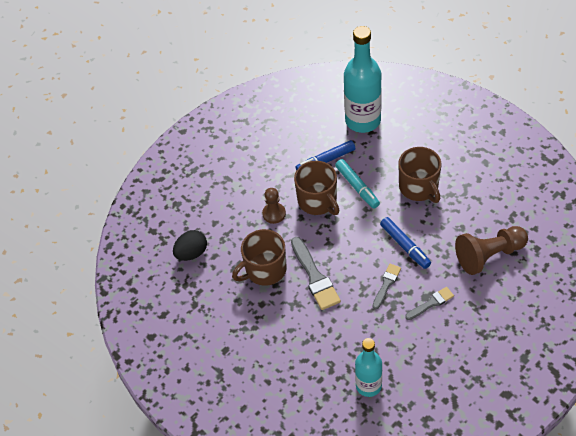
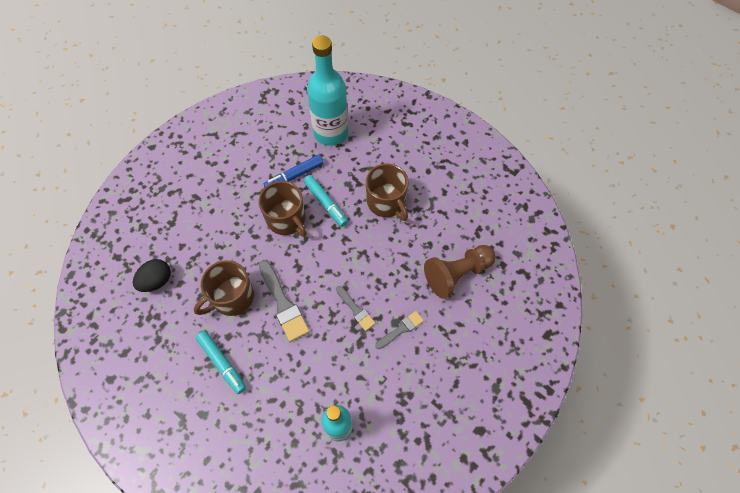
camera: 10 degrees left, 10 degrees up
(256, 327) = (222, 363): none -> turquoise marker
(274, 214) = (242, 234): brown pawn -> none
(386, 284) = (356, 310): grey brush -> grey brush turned 120 degrees clockwise
(405, 246) = (374, 266): blue marker -> none

